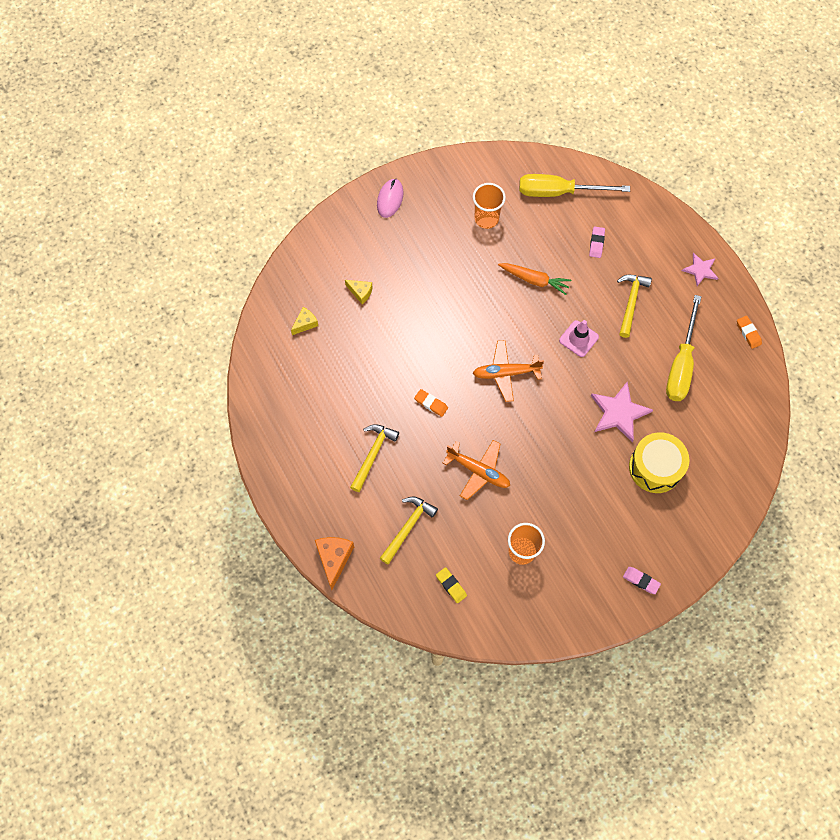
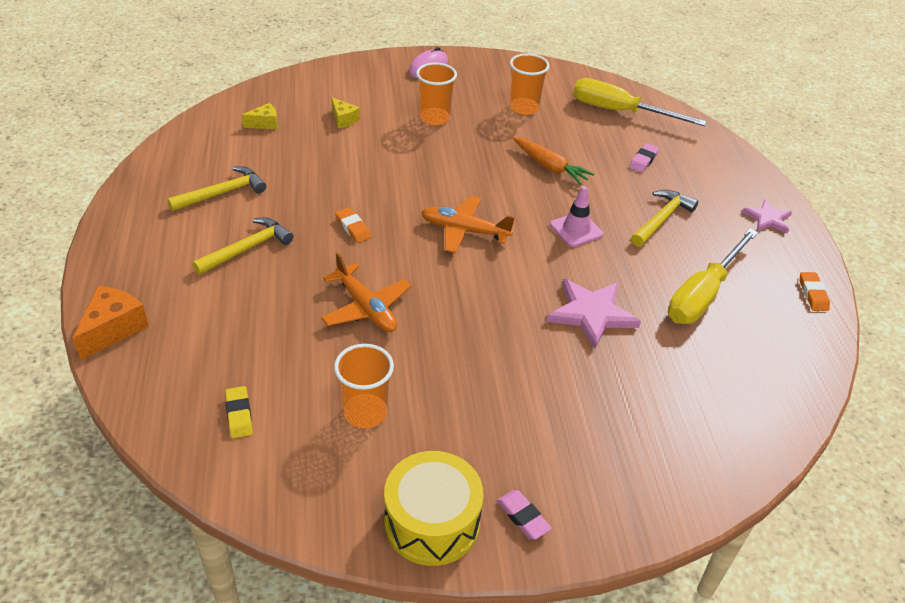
camera: 20 degrees right, 25 degrees down
(408, 527) = (232, 331): yellow hammer -> yellow hammer (222, 193)
(426, 261) = (434, 118): none -> orange cup
(655, 467) = (615, 388): yellow drum -> yellow drum (432, 522)

